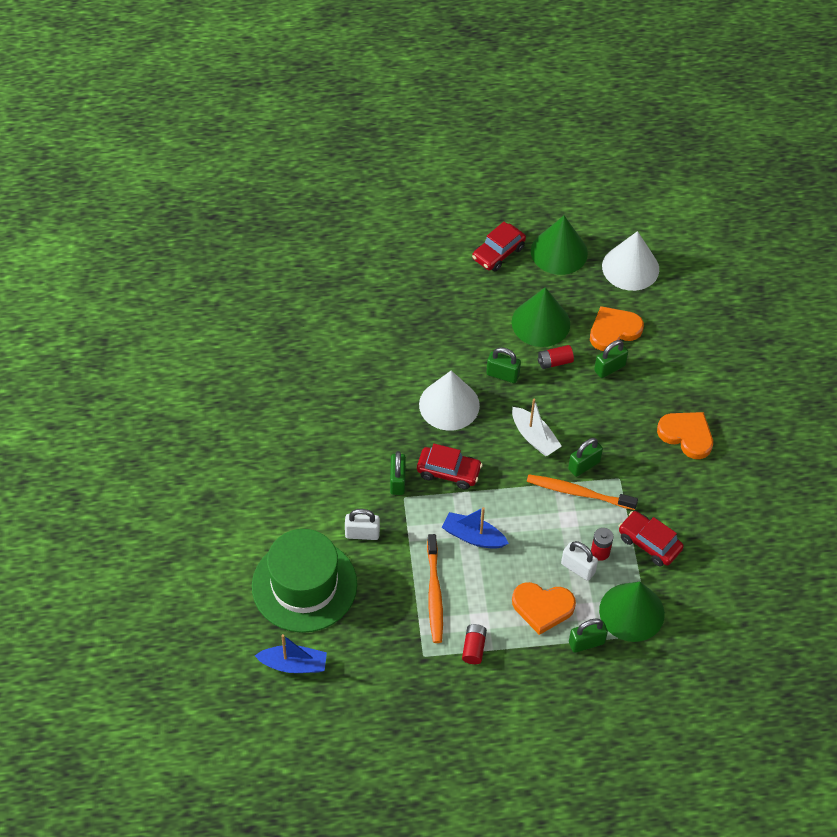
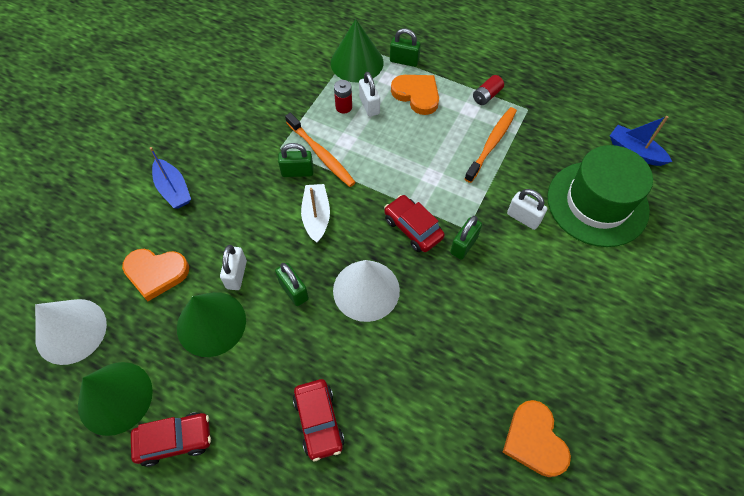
camera: 145 degrees left, 5 degrees up
(473, 536) = (431, 167): blue boat -> blue boat (173, 189)
(554, 362) = (236, 274): red battery -> white padlock
(609, 368) = (196, 240): green padlock -> none
(649, 543) = (303, 94): red car -> red car (319, 421)
(686, 435) = (197, 150): orange heart -> orange heart (534, 440)

